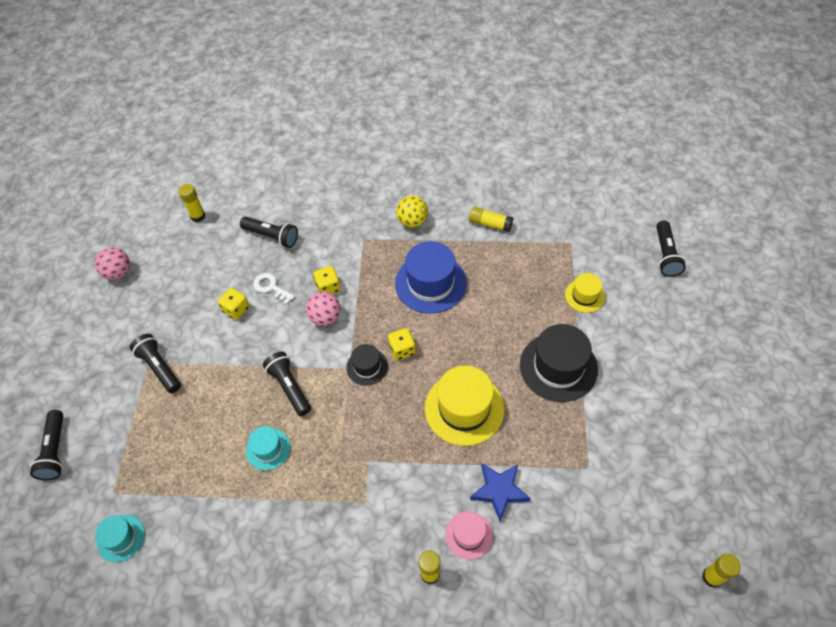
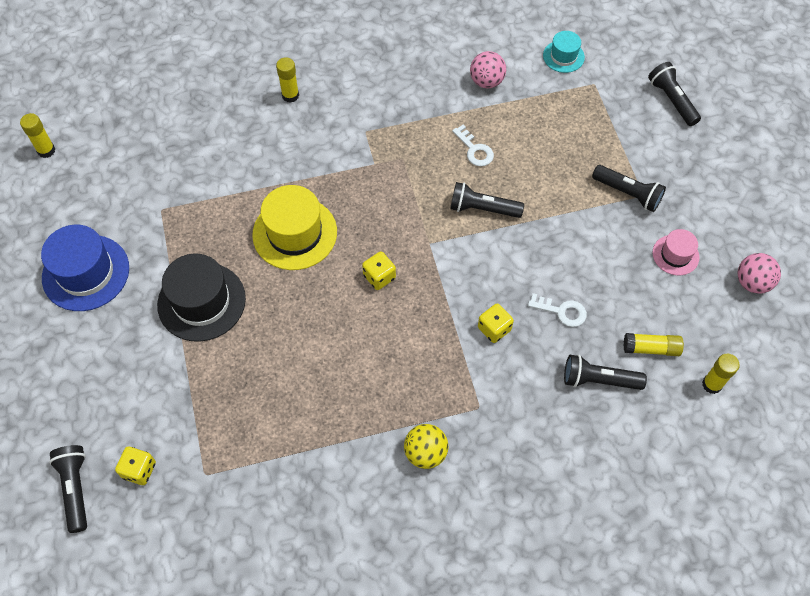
camera: 160 degrees right, 5 degrees up
(236, 309) = (586, 274): yellow dice -> yellow dice (139, 470)
(268, 449) = (475, 150): turquoise hat -> white key
(289, 387) = (482, 208): black flashlight -> black flashlight turned 150 degrees clockwise
(325, 317) = (480, 291): pink ball -> pink ball (486, 81)
(367, 367) = (411, 249): black hat -> none
(430, 283) = (373, 366): blue hat -> blue hat (86, 273)
(468, 535) = (264, 129): pink hat -> pink hat (675, 255)
(490, 224) = (319, 477): yellow glue stick -> yellow glue stick (651, 348)
(499, 491) = (243, 169): blue star -> none
(584, 296) = (179, 399): yellow hat -> none

